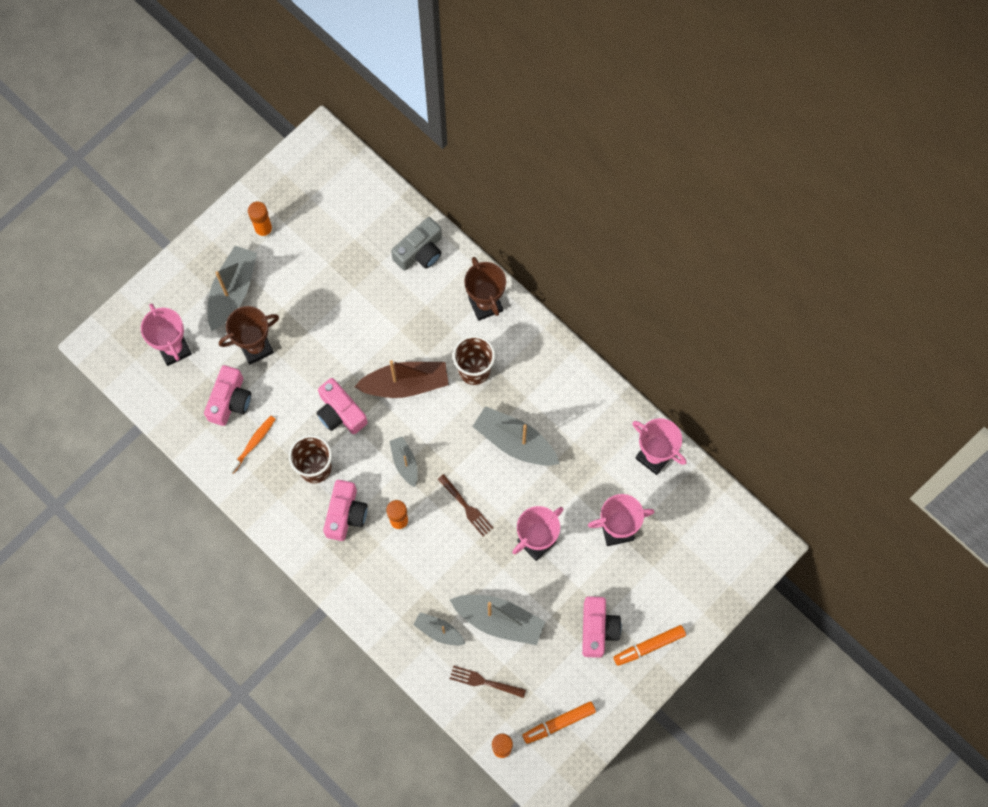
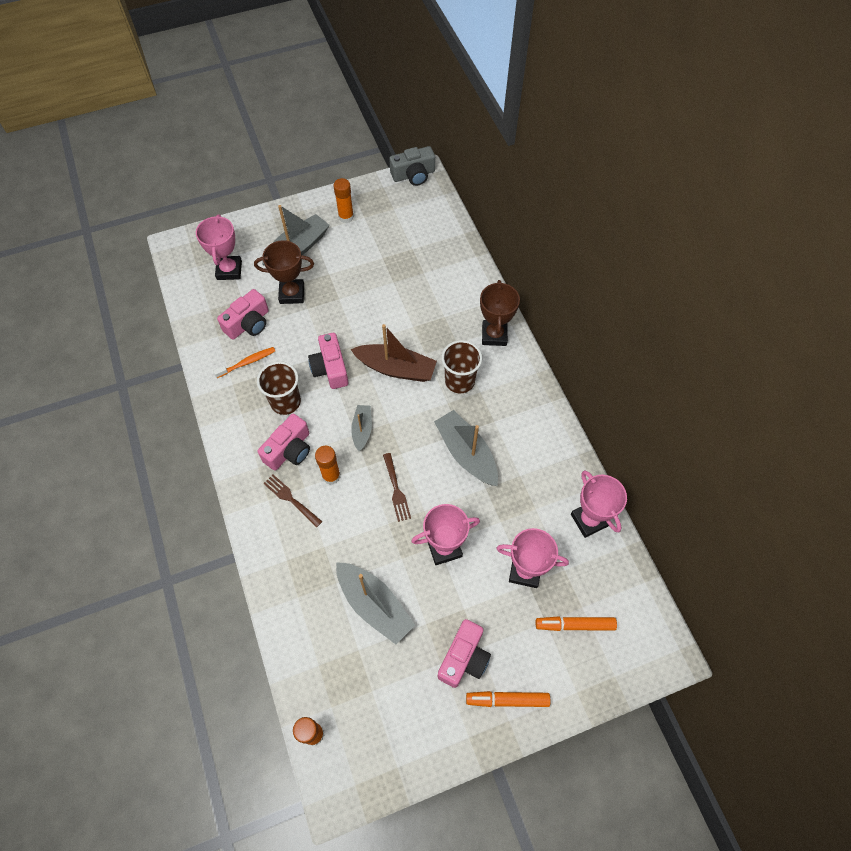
camera: 25 degrees right, 10 degrees down
(420, 251) = (460, 276): grey camera -> grey camera (413, 175)
(439, 631) = (314, 589): grey boat -> none
(484, 681) = (331, 657): brown fork -> brown fork (291, 499)
(559, 723) = (382, 735): orange marker -> orange marker (574, 625)

